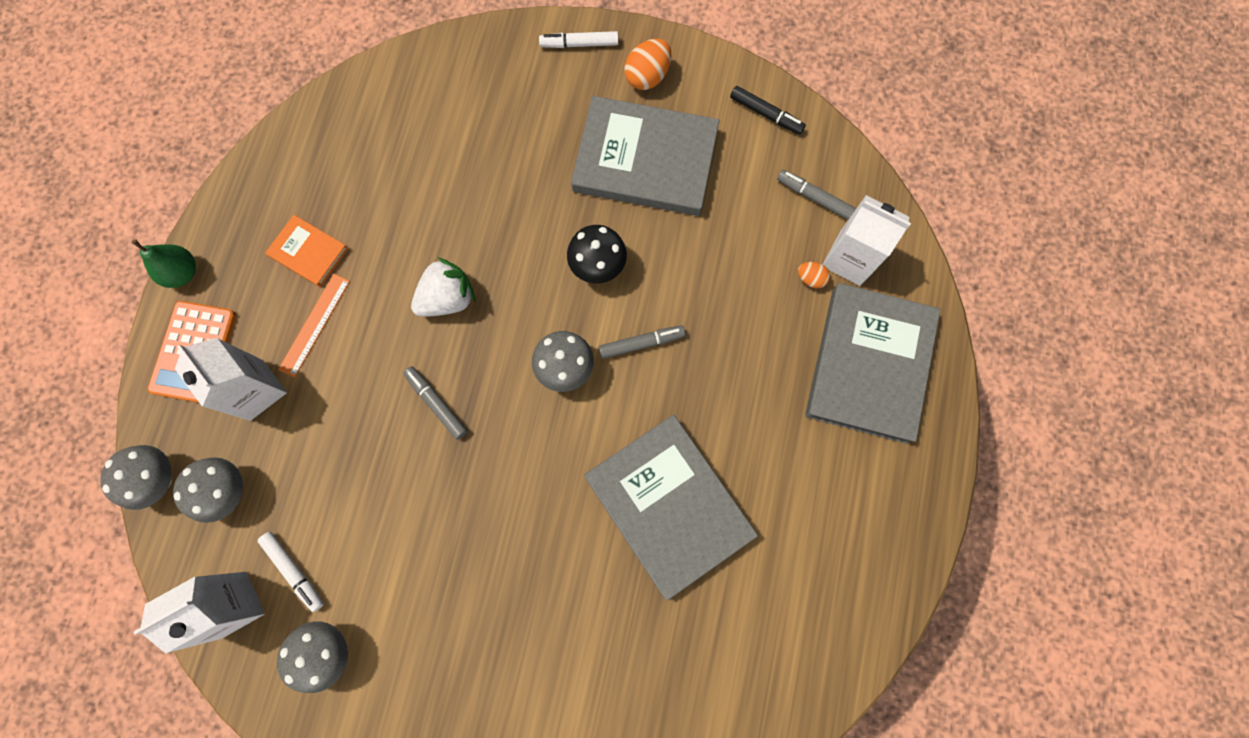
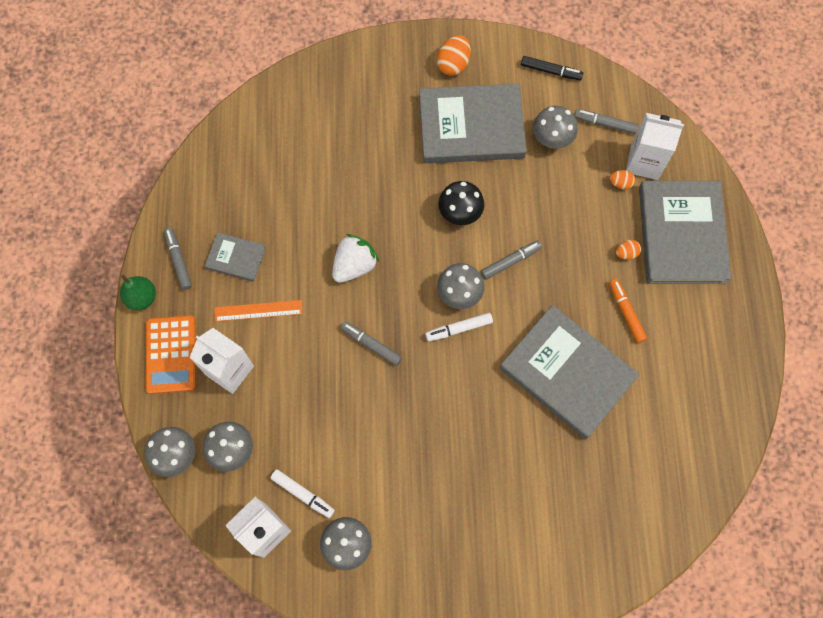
camera: 15 degrees left, 5 degrees down
(240, 238) = (179, 260): none -> grey marker
(309, 252) = (236, 258): orange book -> grey book
(314, 324) = (258, 310): orange ruler -> orange ruler turned 75 degrees clockwise
(579, 44) = (394, 52): white marker -> white marker (459, 328)
(741, 200) = (551, 139): none -> grey mushroom
(767, 447) = (626, 312): none -> orange marker
(791, 370) = (626, 253): none -> orange egg

